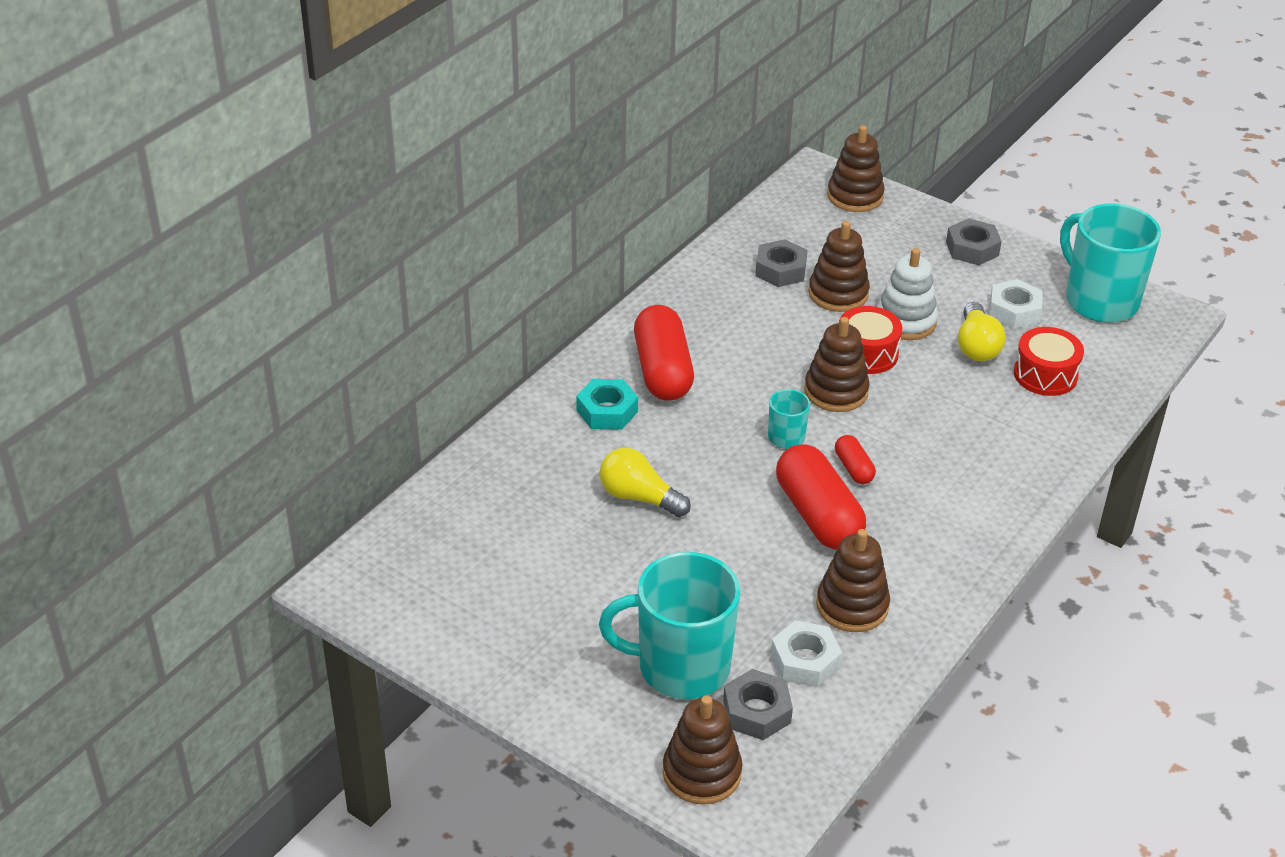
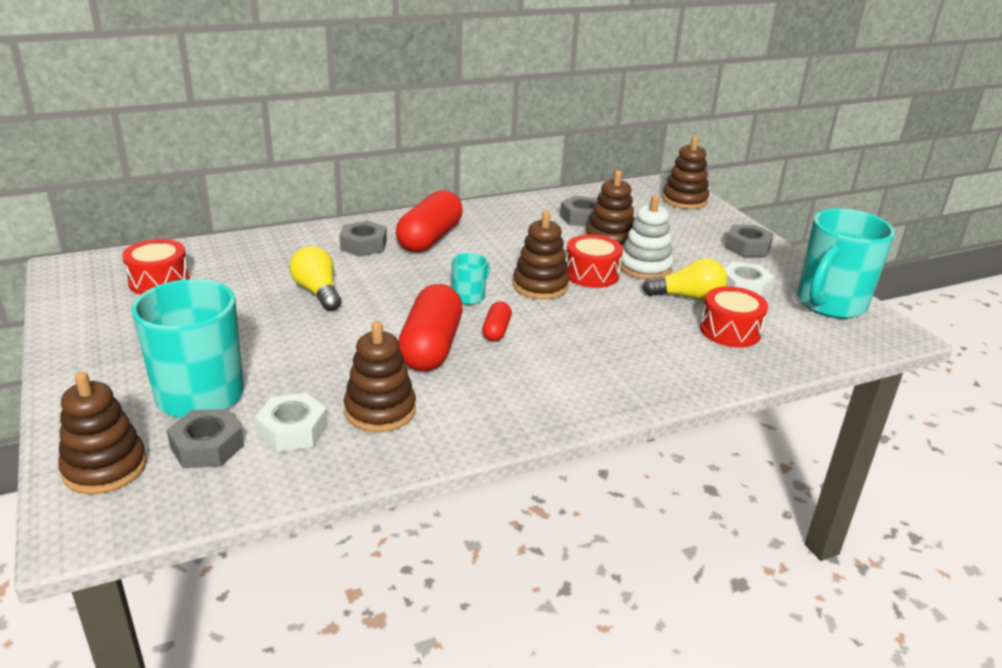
camera: 30 degrees right, 10 degrees down
(463, 557) = (159, 281): none -> red drum
(607, 411) = (363, 245): turquoise nut -> grey nut
(976, 346) = (688, 297): yellow light bulb -> yellow light bulb turned 120 degrees counterclockwise
(1099, 300) = (830, 304): turquoise mug -> turquoise mug turned 135 degrees counterclockwise

